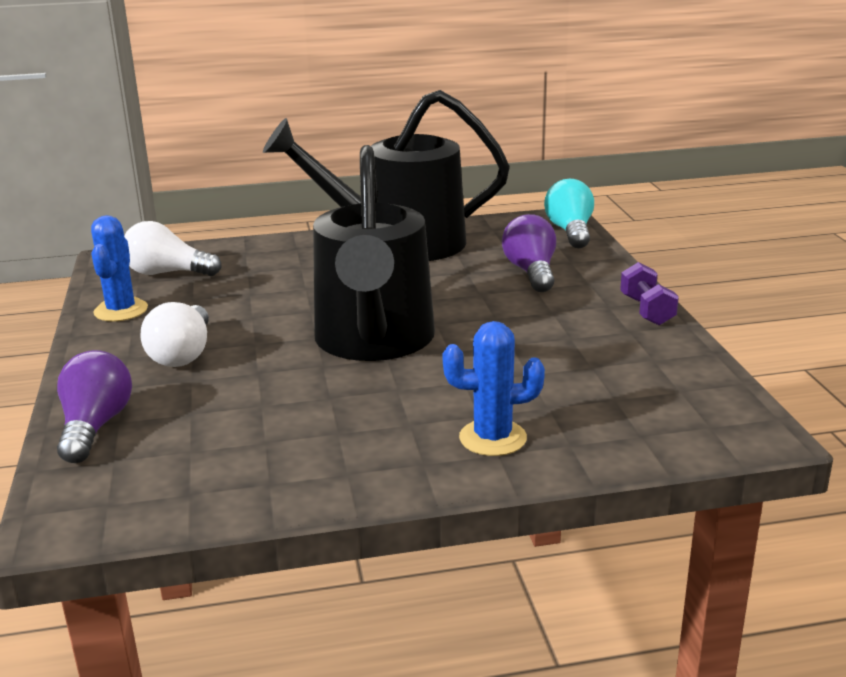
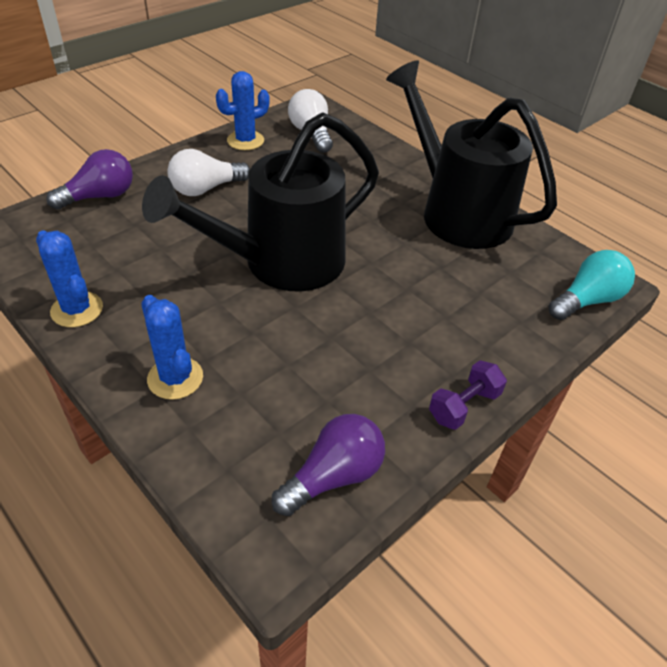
camera: 55 degrees right, 20 degrees up
(312, 481) = (77, 309): none -> blue cactus
(531, 272) = (475, 304): purple light bulb -> purple light bulb (333, 476)

